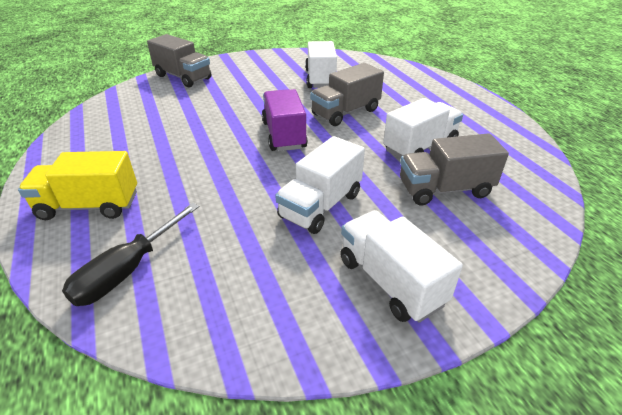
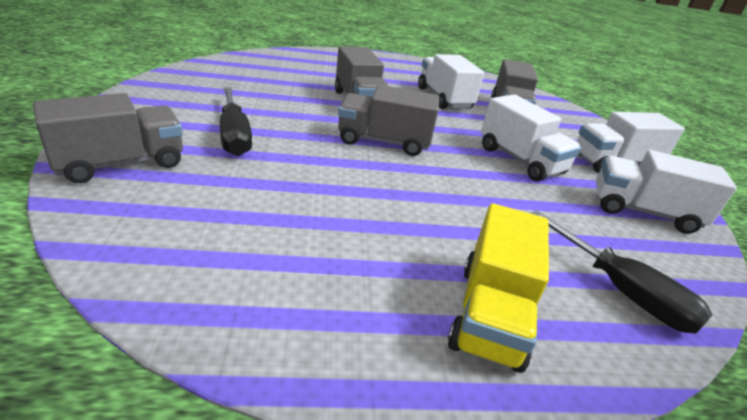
camera: 75 degrees left, 5 degrees down
(239, 90) = (234, 135): none -> black screwdriver
(284, 135) = (383, 141): purple truck -> grey truck
(320, 79) = (265, 88): white truck -> white truck (643, 211)

